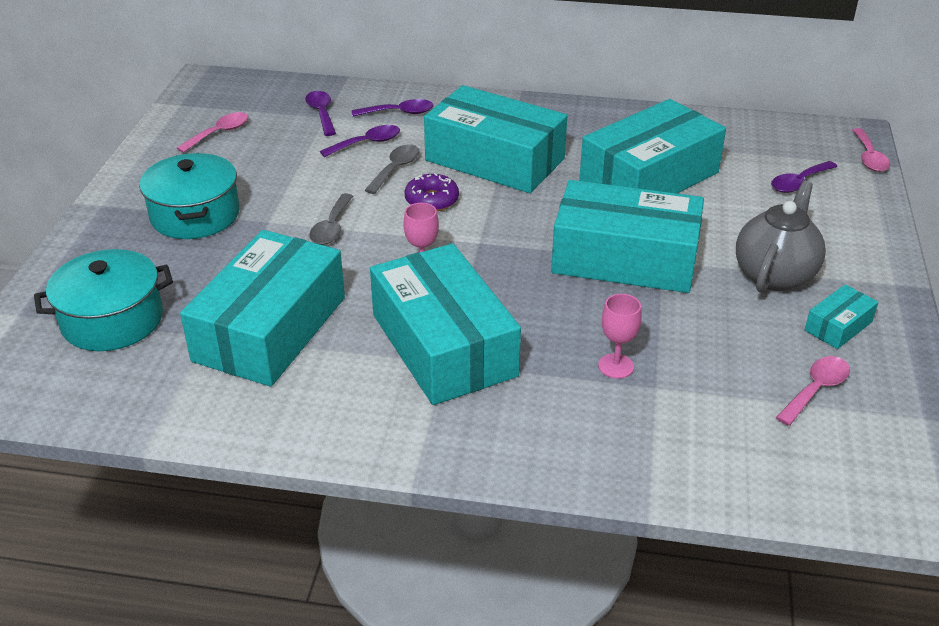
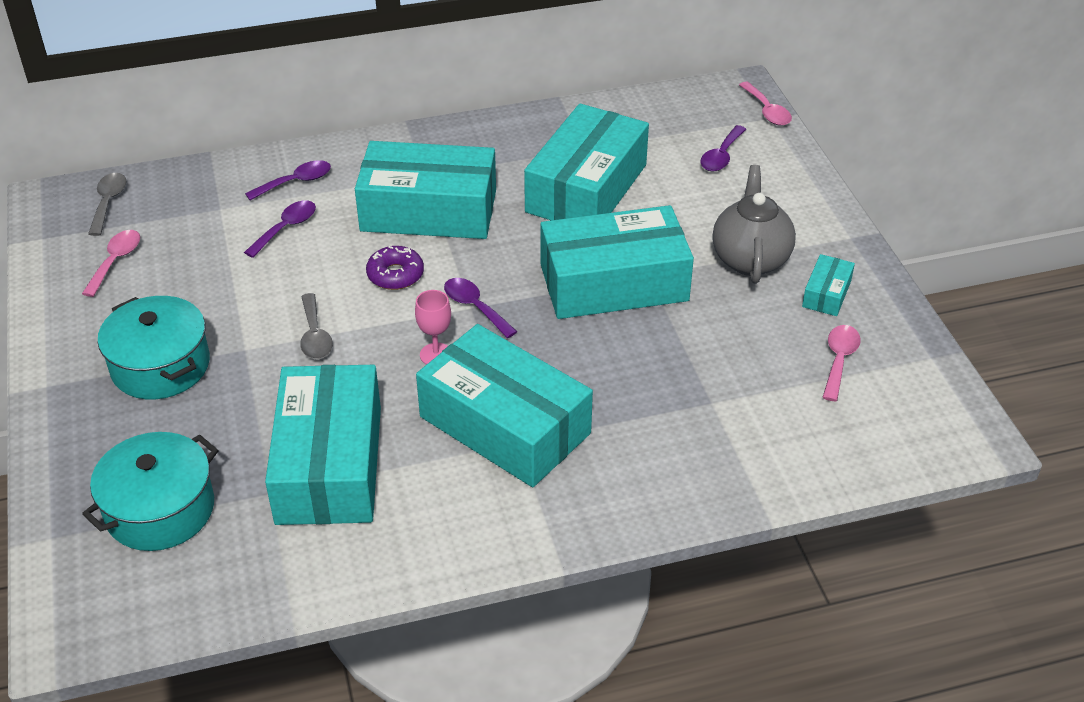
camera: 25 degrees left, 5 degrees up
(321, 113) = (212, 205): purple spoon -> purple spoon (474, 307)
(395, 169) = (336, 250): grey spoon -> grey spoon (108, 202)
(616, 366) = (667, 394): pink goblet -> none

